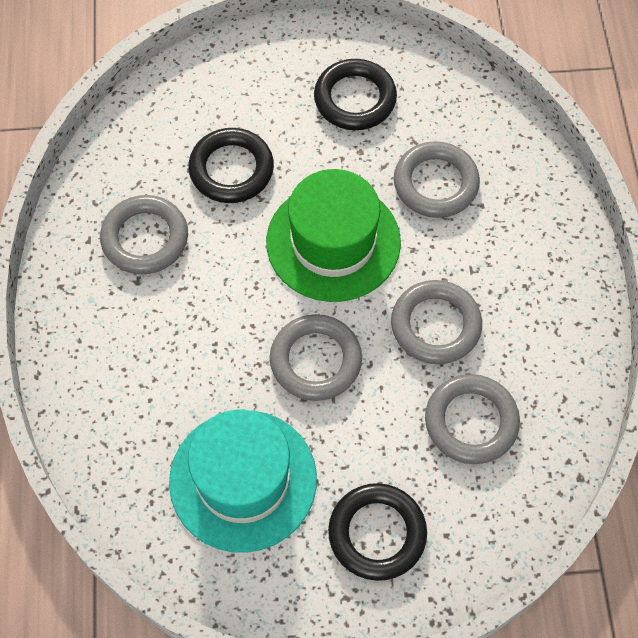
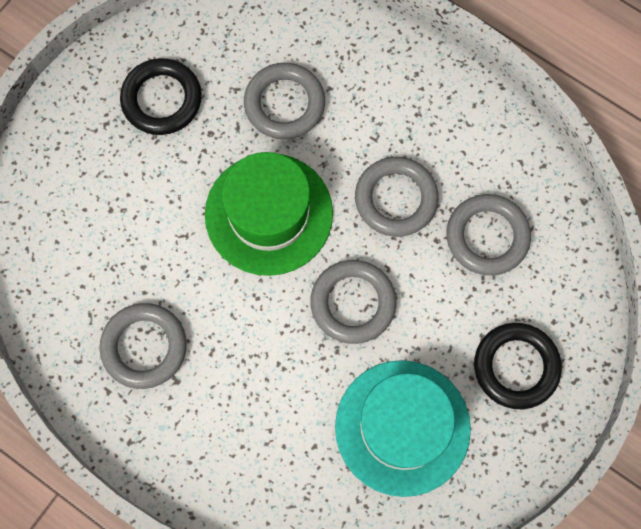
camera: 50 degrees left, 10 degrees up
(231, 169) = (141, 237): black ring -> none

